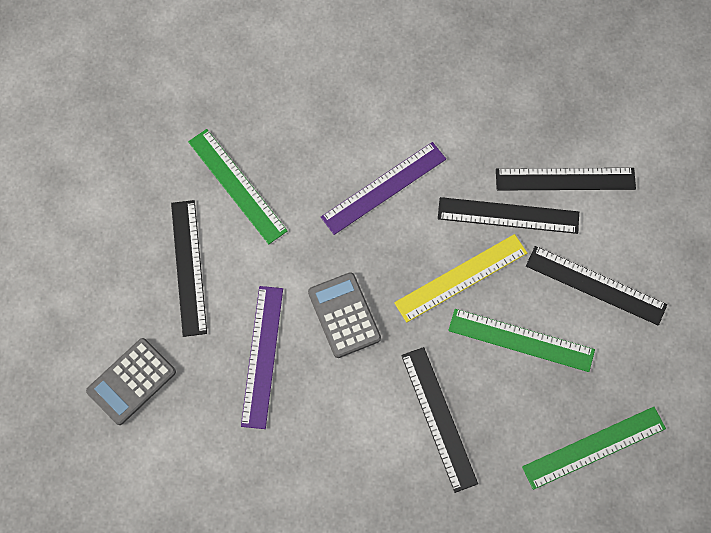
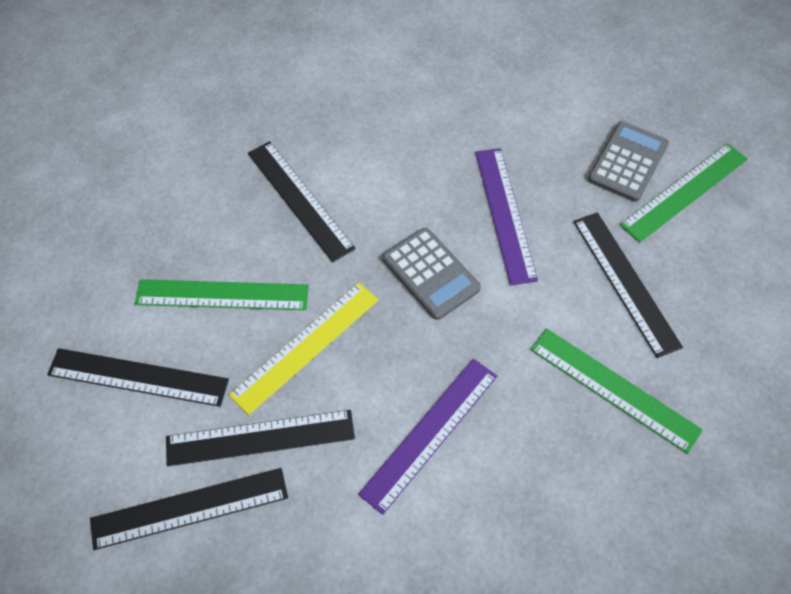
camera: 165 degrees right, 10 degrees down
(594, 447) = (129, 210): green ruler -> green ruler (684, 191)

